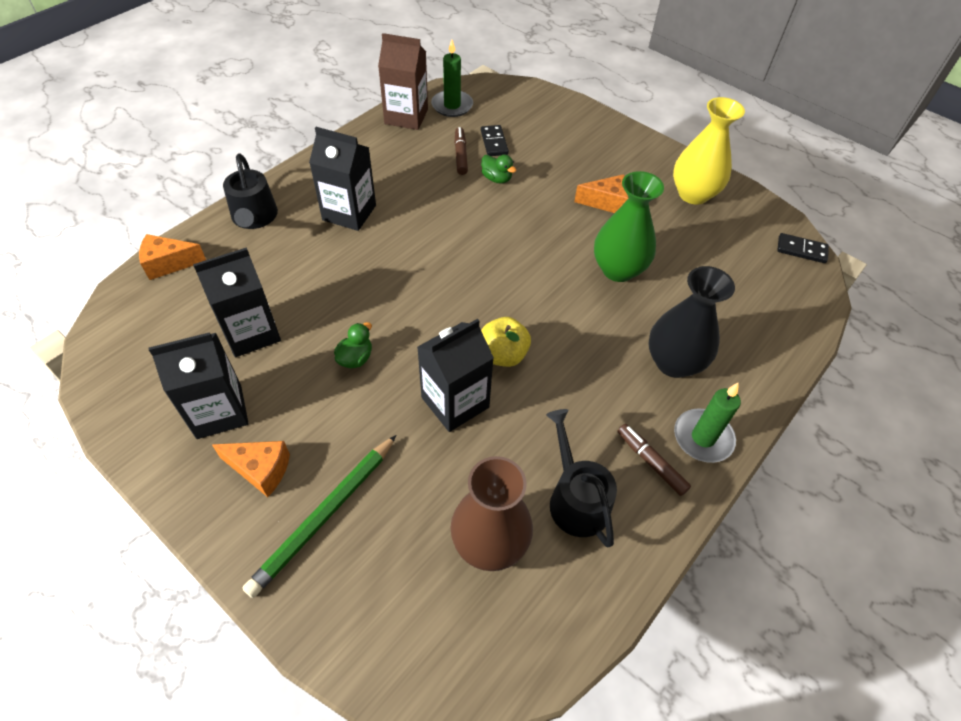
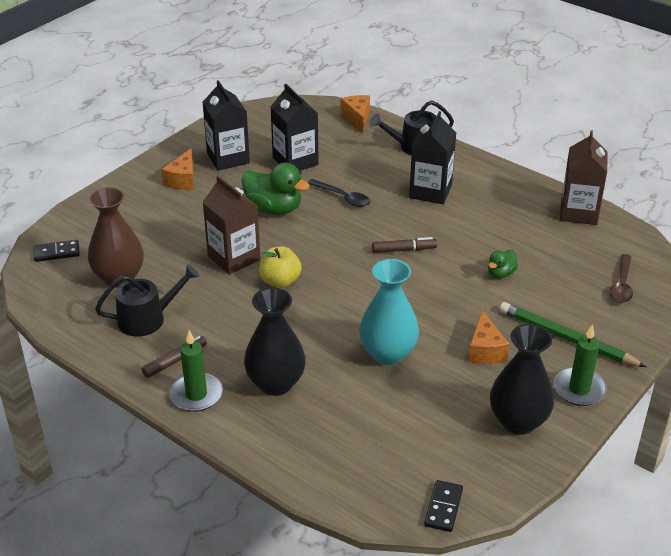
camera: 90 degrees right, 15 degrees down
(324, 516) = (147, 208): green pencil -> green pencil (566, 338)
(345, 288) = (343, 197): none -> black spoon
(355, 358) = (274, 208): green duck -> green duck, size x1.90
(452, 106) = (610, 240): green candle -> green candle (579, 389)
(455, 402) = (234, 258): black carton -> brown carton
(460, 155) = (530, 249): brown marker -> brown marker (404, 250)
(494, 142) = (558, 270): black domino -> black domino (56, 252)
(516, 110) = (622, 285): none -> brown spoon
(618, 269) = (388, 353): green vase -> turquoise vase
(693, 194) = (518, 421): yellow vase -> black vase

